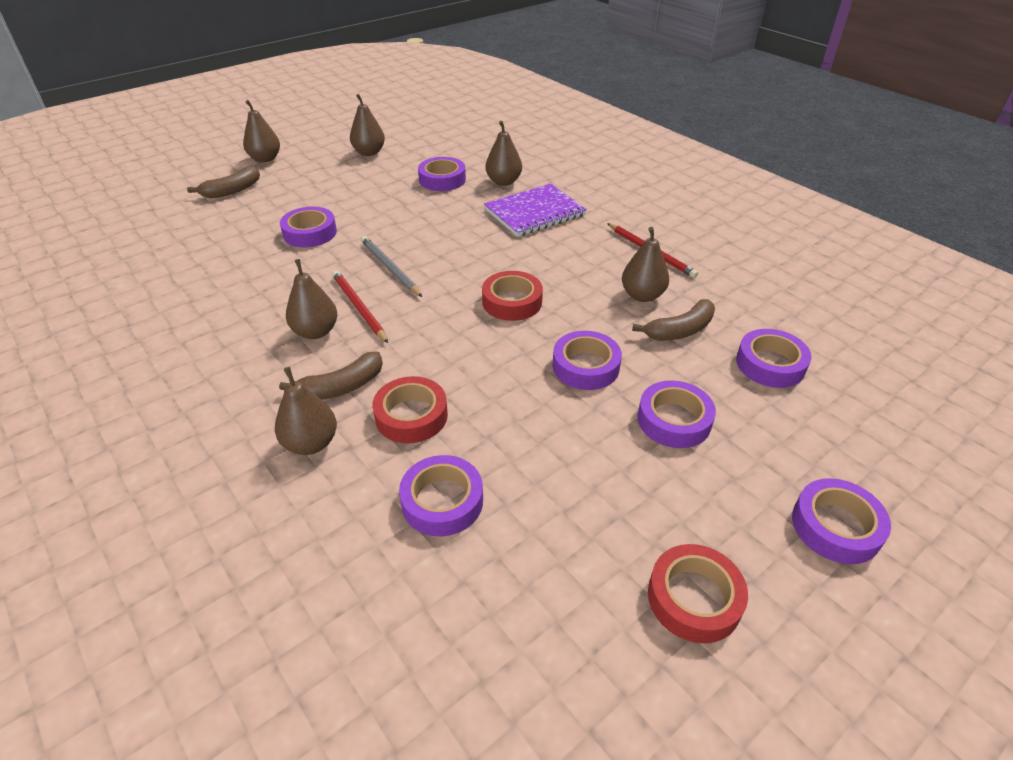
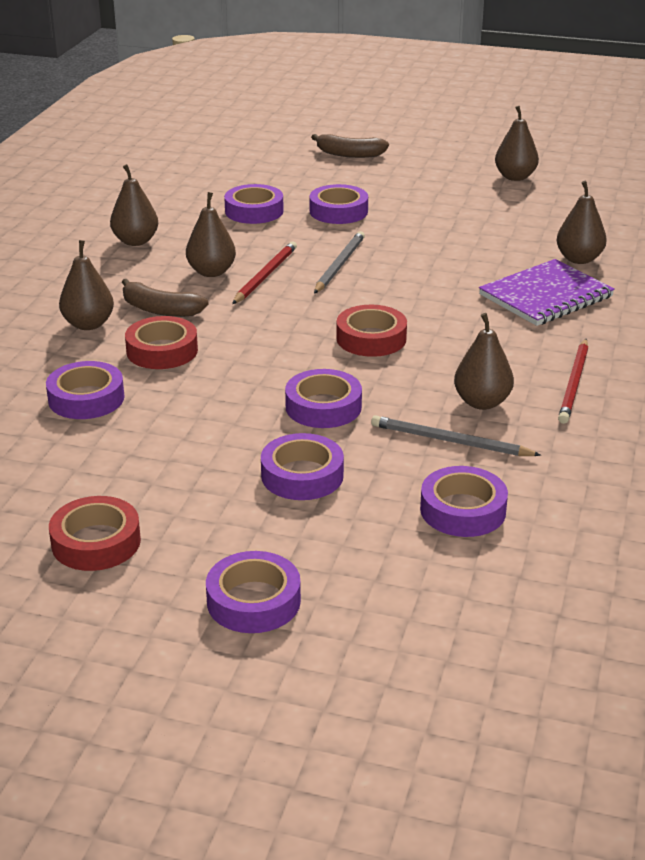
camera: 55 degrees right, 10 degrees down
(265, 159) = (421, 142): brown pear -> brown pear (135, 241)
(442, 179) = (527, 229): purple tape -> purple tape (254, 211)
(534, 212) = (546, 296): purple notebook -> purple notebook turned 60 degrees counterclockwise
(680, 330) = (450, 441): brown banana -> grey pencil

